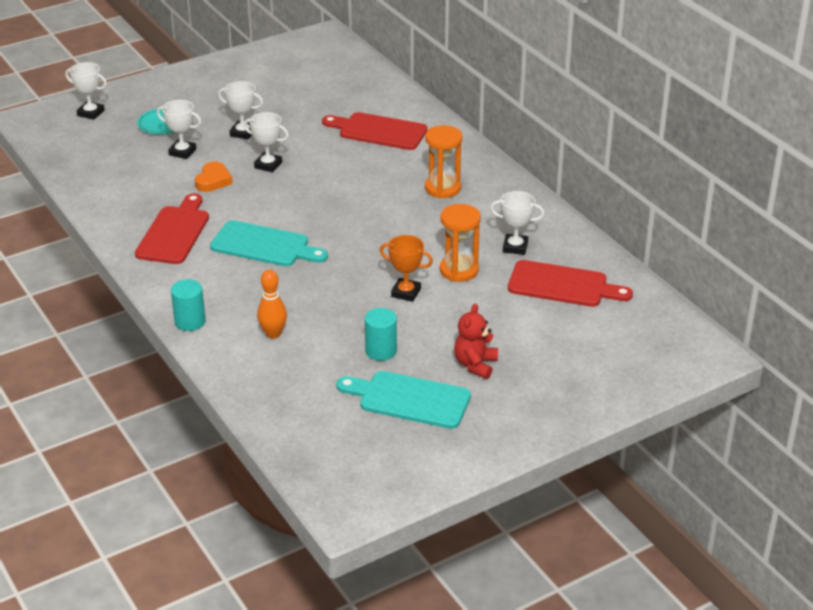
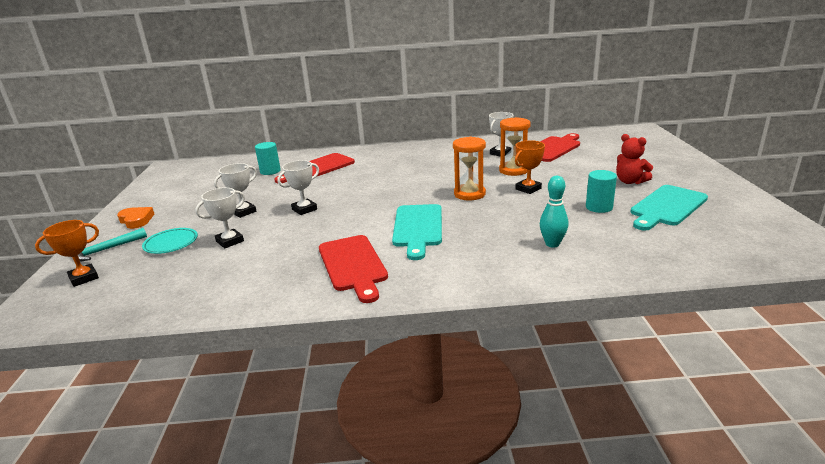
camera: 60 degrees left, 10 degrees down
(91, 113) = (84, 278): white trophy -> orange trophy
(136, 98) = (105, 250): none -> turquoise hammer
(174, 232) = (353, 265): red cutting board -> red cutting board turned 150 degrees counterclockwise
(190, 322) = (508, 280): turquoise cylinder -> turquoise cylinder (270, 171)
(213, 180) = (294, 234): orange heart -> orange heart (136, 220)
(264, 245) = (418, 228): turquoise cutting board -> turquoise cutting board turned 135 degrees clockwise
(273, 334) = (552, 244): orange bowling pin -> turquoise bowling pin
(442, 188) = (412, 161): orange hourglass -> orange hourglass (469, 194)

